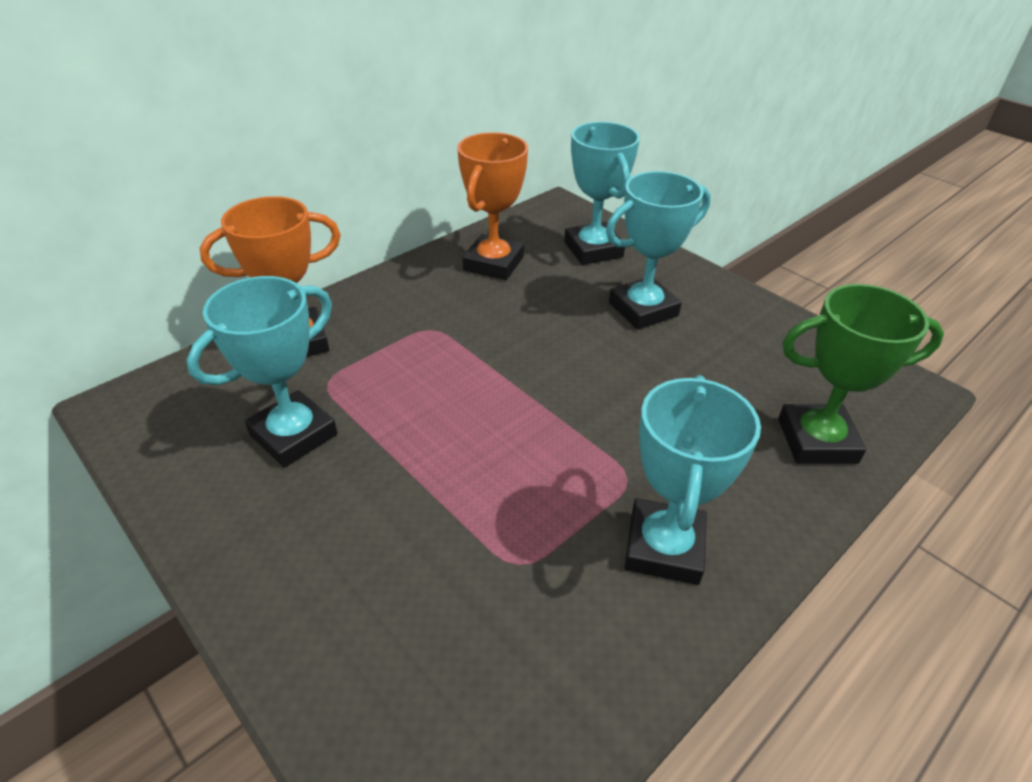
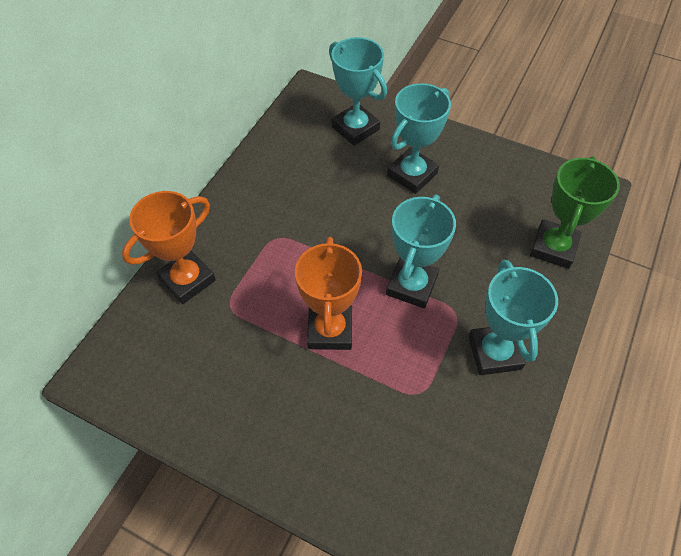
camera: 20 degrees left, 15 degrees up
(293, 435) = (232, 355): turquoise trophy -> turquoise trophy (411, 285)
(493, 263) = (290, 163): orange trophy -> orange trophy (330, 330)
(816, 440) = (553, 247): green trophy -> green trophy turned 45 degrees counterclockwise

